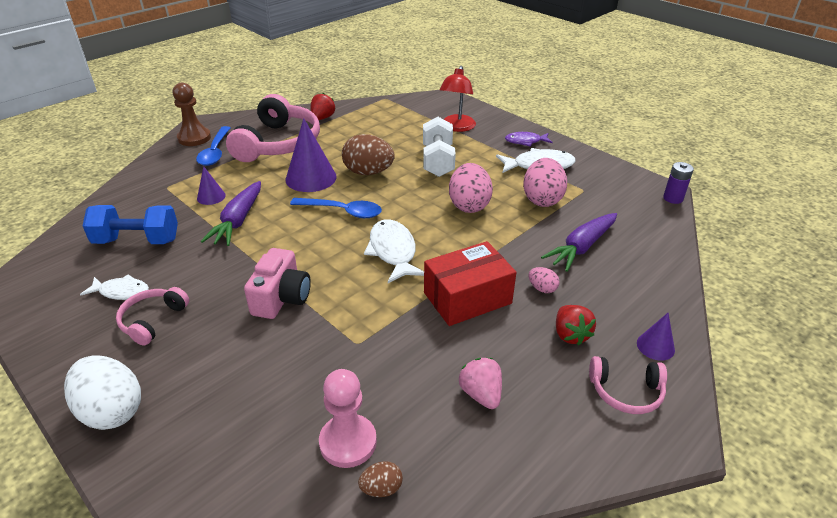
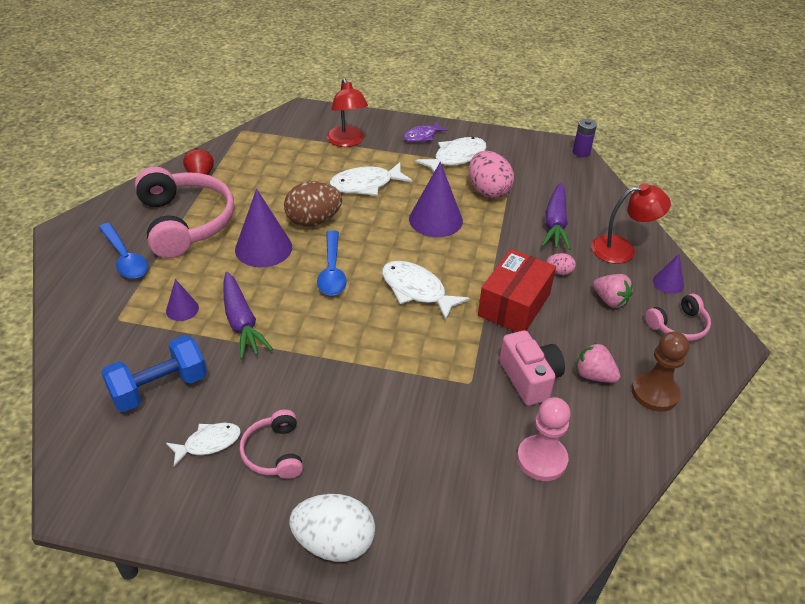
camera: 35 degrees left, 5 degrees up
(194, 138) = (79, 251): brown pawn -> brown pawn (654, 393)
(281, 298) = (367, 376): pink camera -> pink camera (529, 378)
(342, 211) = (332, 271): blue spoon -> blue spoon turned 105 degrees clockwise
(381, 488) = (595, 477): brown egg -> none
(438, 161) = (365, 185): white dumbbell -> white fish
(469, 205) = (435, 220): pink egg -> purple cone
(570, 335) = (610, 300): red strawberry -> pink strawberry
(632, 295) = (622, 249): none -> red lamp

